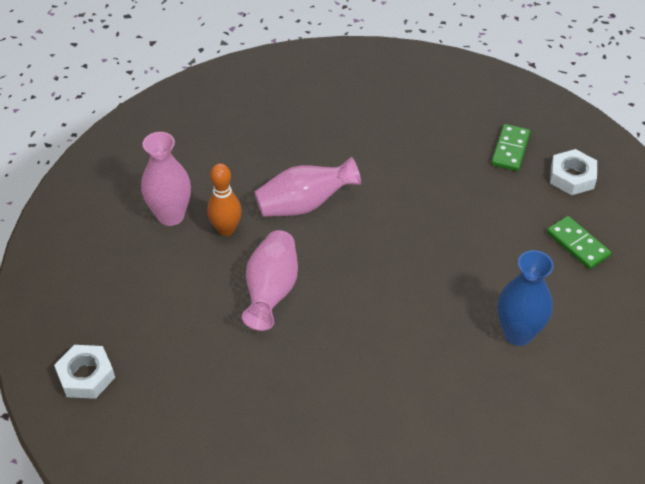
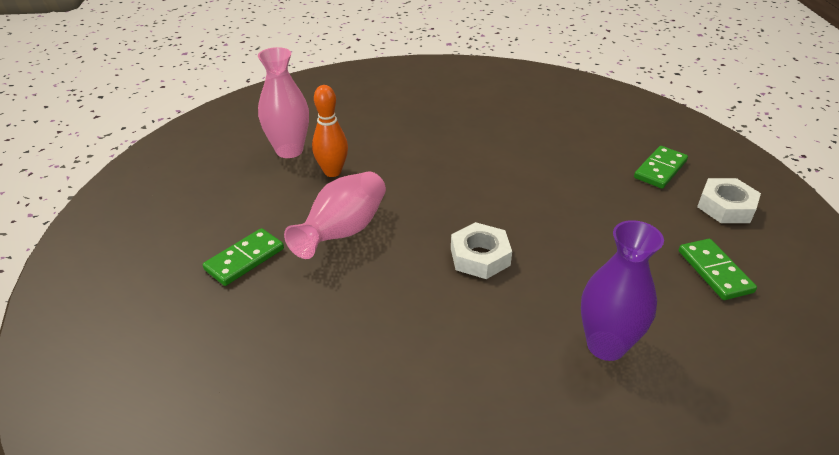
camera: 20 degrees right, 10 degrees down
(86, 376) = (114, 258): white nut -> white nut (480, 256)
(202, 342) = (244, 259): none -> green domino
(304, 204) = (420, 169): pink vase -> none
(517, 333) = (606, 345): blue vase -> purple vase

